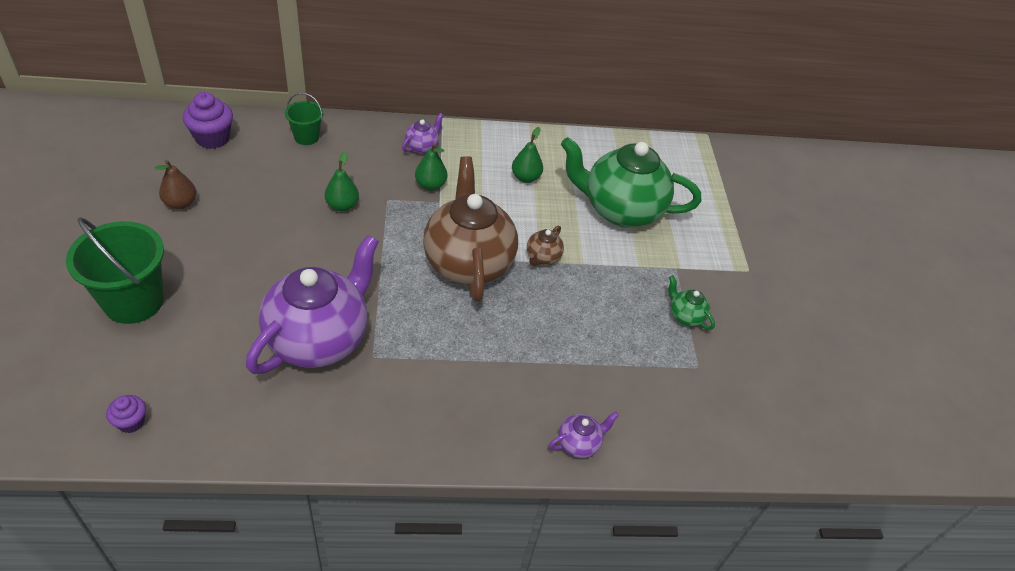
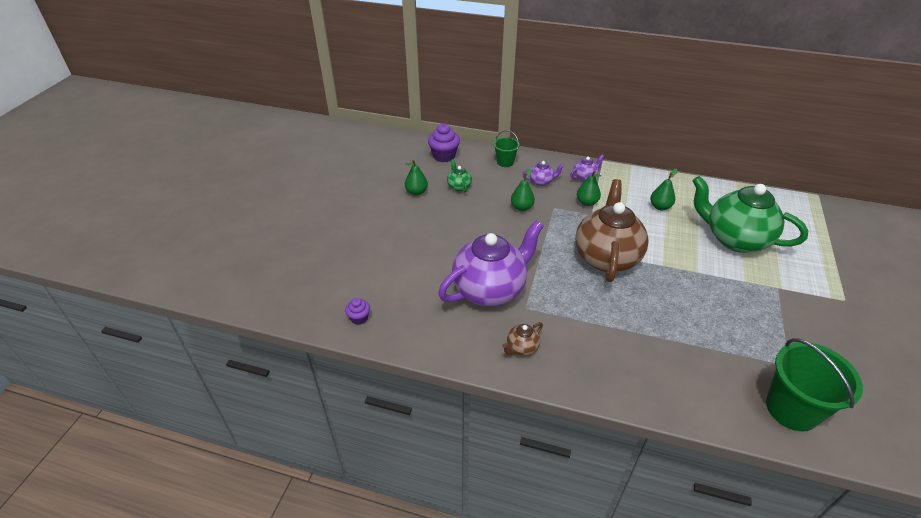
camera: 25 degrees right, 5 degrees down
(133, 301) = (376, 246): green bucket -> green bucket (791, 409)
(180, 203) = (416, 192): brown pear -> green pear
(542, 257) = (665, 263): brown teapot -> brown teapot (521, 348)
(579, 444) = (675, 401): purple teapot -> purple teapot (541, 182)
(685, 316) = (781, 324): green teapot -> green teapot (459, 186)

